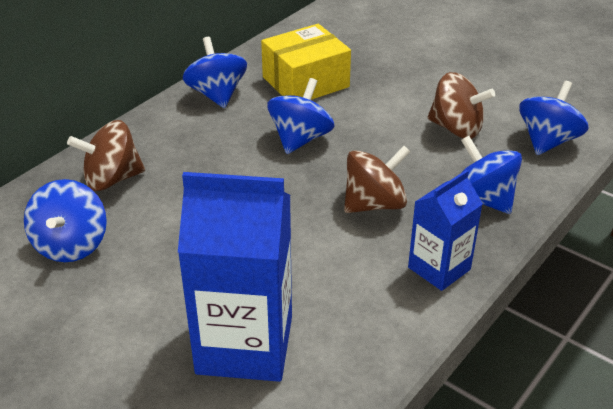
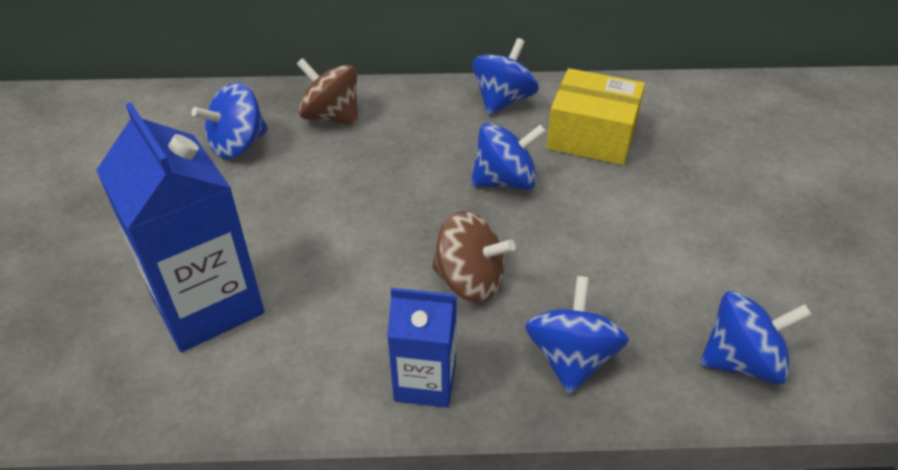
camera: 50 degrees right, 5 degrees up
(456, 128) = (662, 274): brown spinning top -> none

